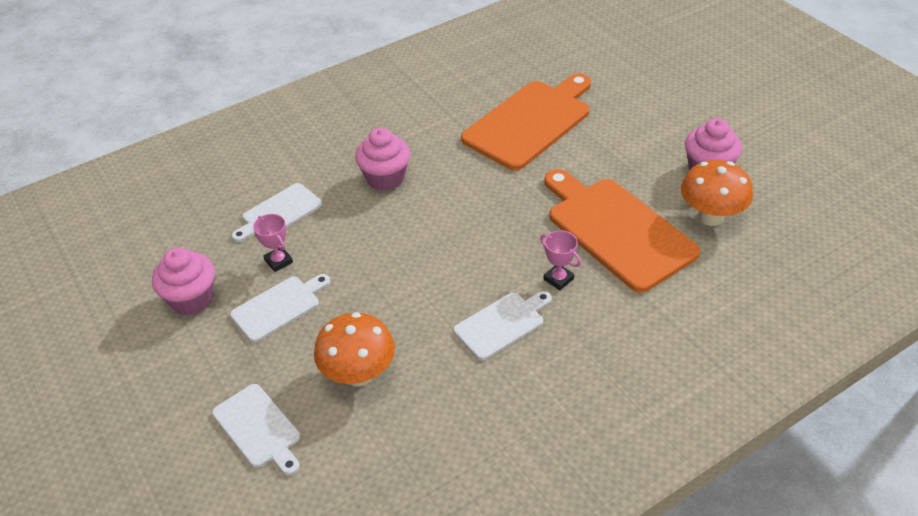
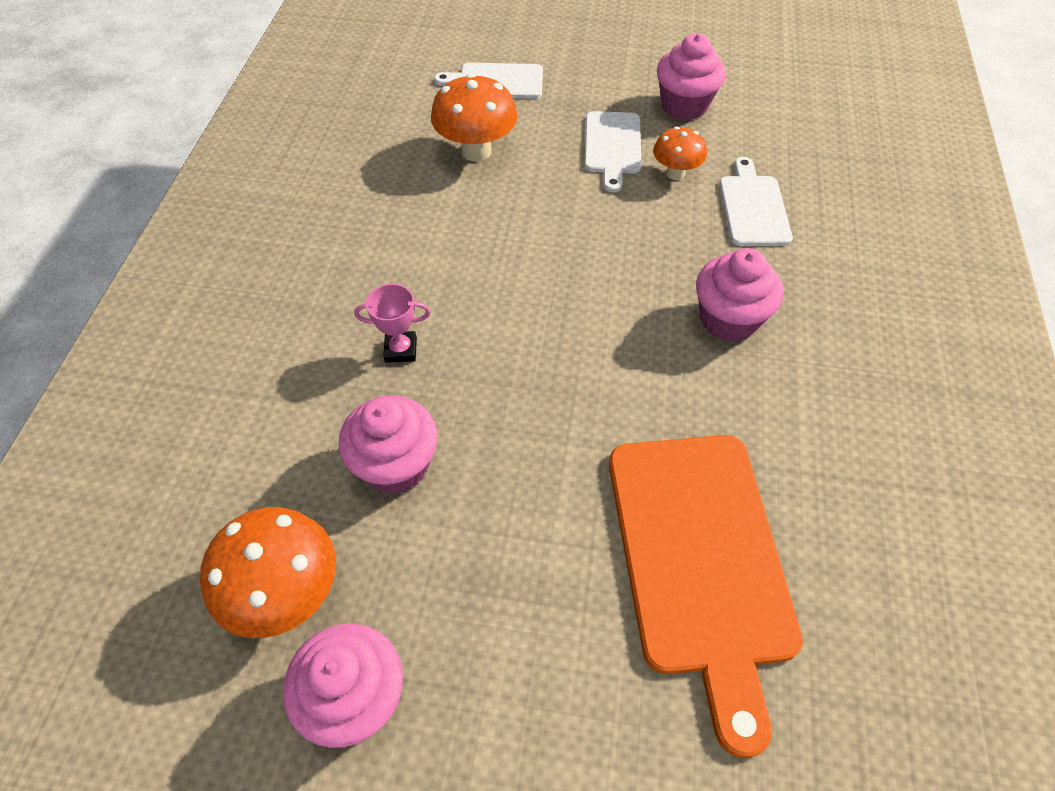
camera: 130 degrees right, 10 degrees up
(278, 261) = (675, 173): pink trophy -> orange mushroom
(502, 324) = (407, 267): white cutting board -> none
(616, 230) = (396, 465): orange cutting board -> pink cupcake

